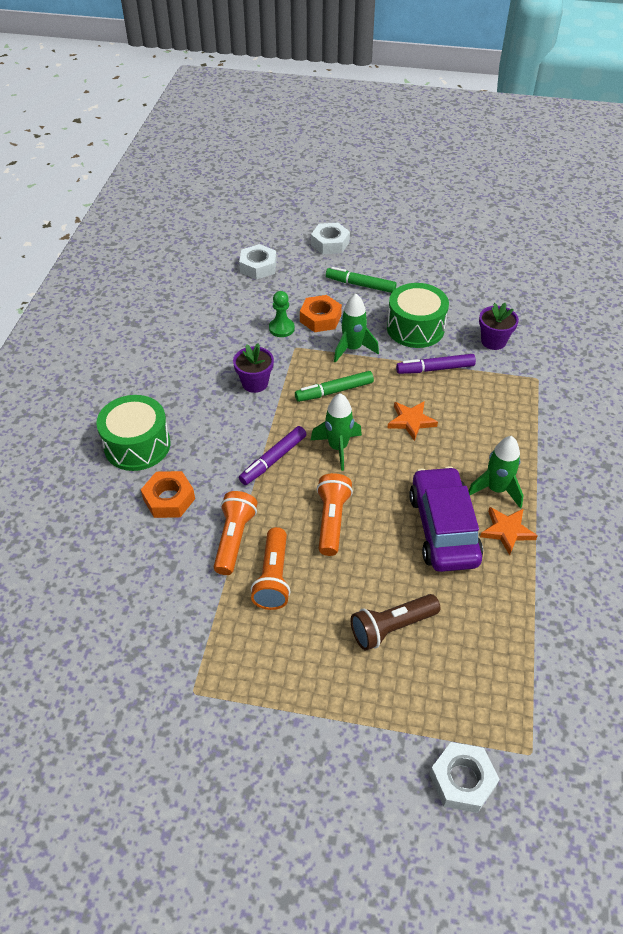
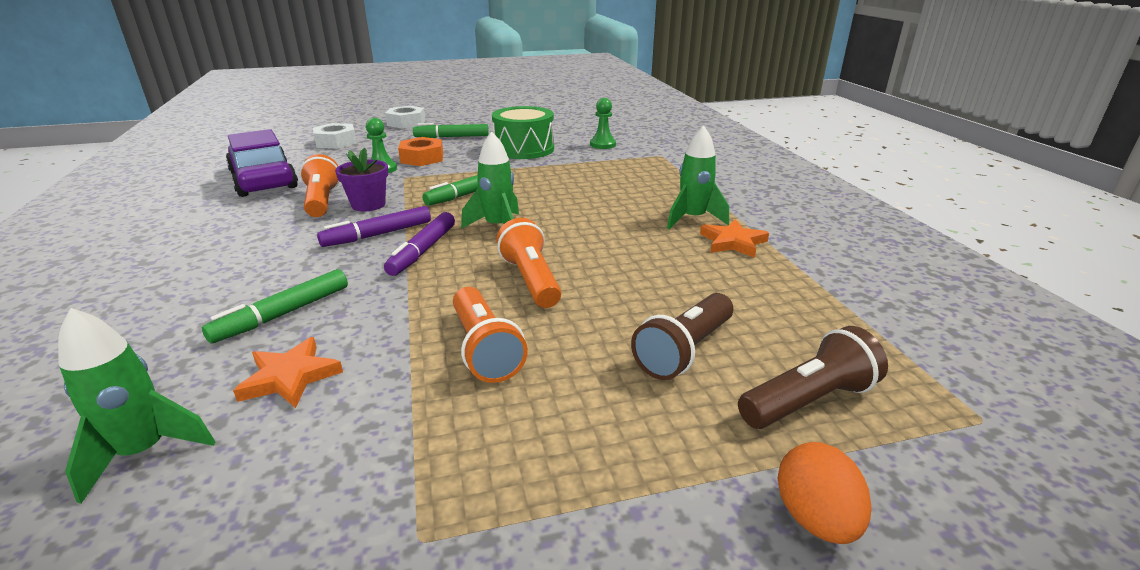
camera: 25 degrees left, 20 degrees down
(137, 445) = (216, 278): green drum -> none
(169, 499) = (283, 314): orange nut -> green marker
(234, 539) = (404, 327): orange flashlight -> orange flashlight (322, 201)
(352, 349) = (469, 168): green rocket -> green rocket (144, 452)
(379, 764) = (815, 518): none -> orange egg
(411, 421) = (565, 197): orange star -> orange star (290, 377)
(435, 369) = (562, 165): purple marker -> purple marker (378, 235)
(437, 696) = (808, 401): none -> brown flashlight
(443, 528) = (666, 255): purple car -> purple car (264, 180)
(462, 780) = (945, 488): white nut -> none
(493, 341) = (602, 145): purple flower pot -> green pawn

